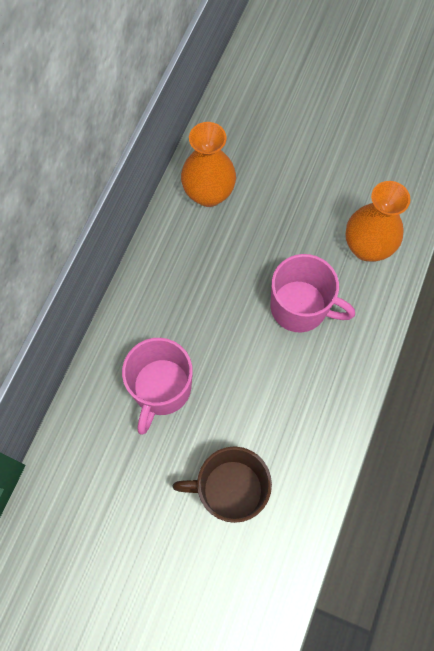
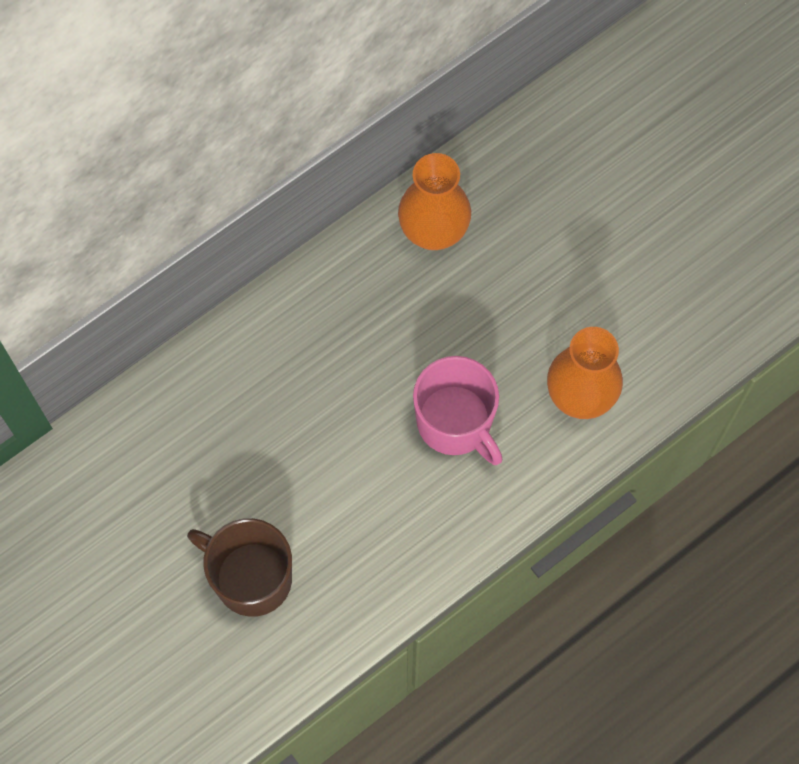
camera: 30 degrees right, 0 degrees up
(161, 388) = (243, 427): pink mug -> none

